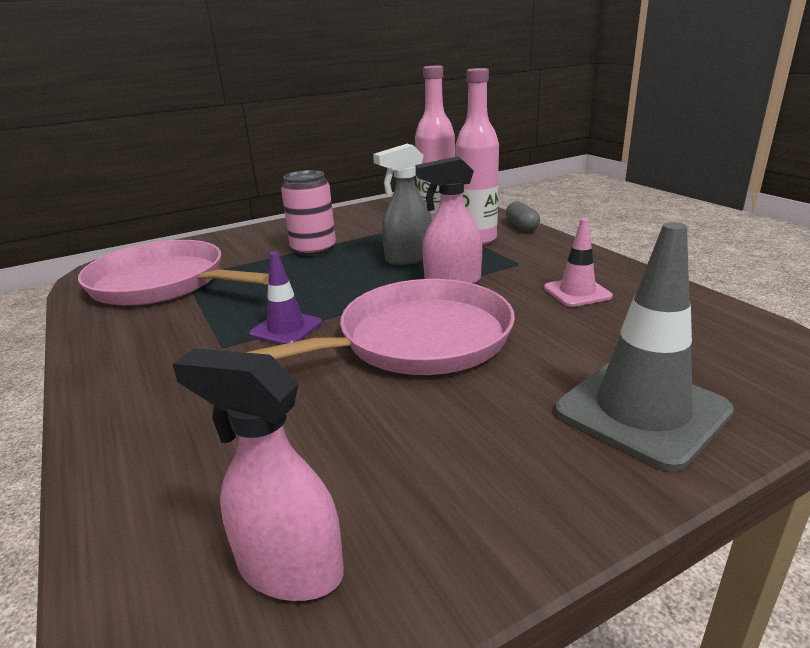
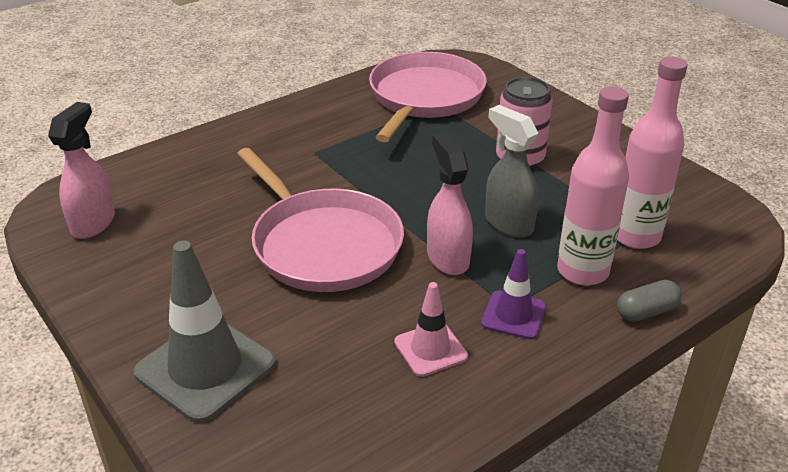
camera: 80 degrees right, 10 degrees up
(286, 329) = (342, 175): purple traffic cone -> purple traffic cone (513, 315)

